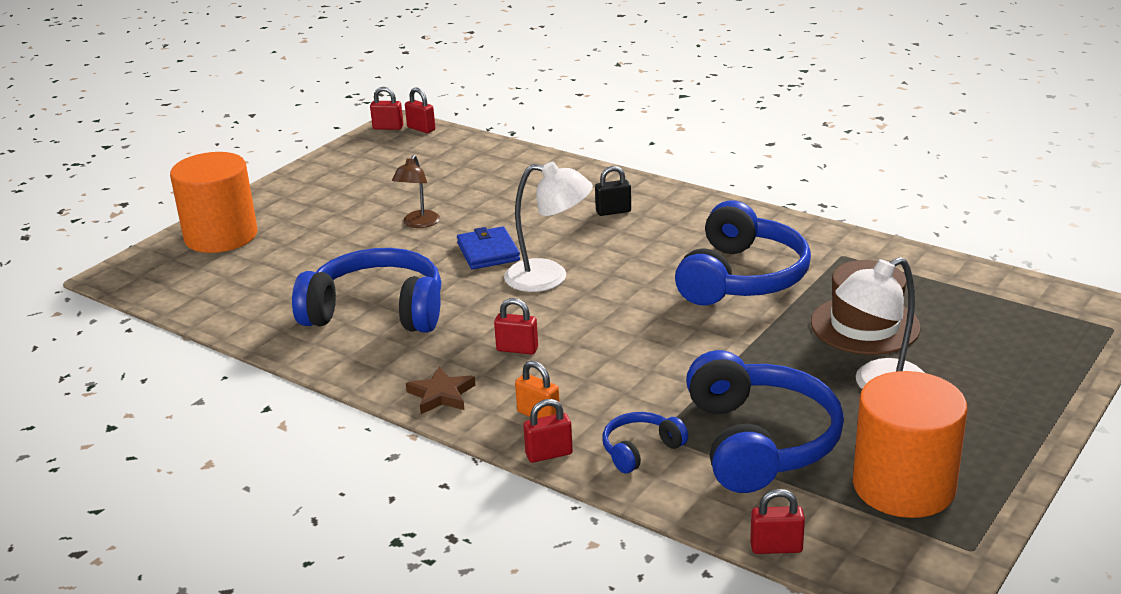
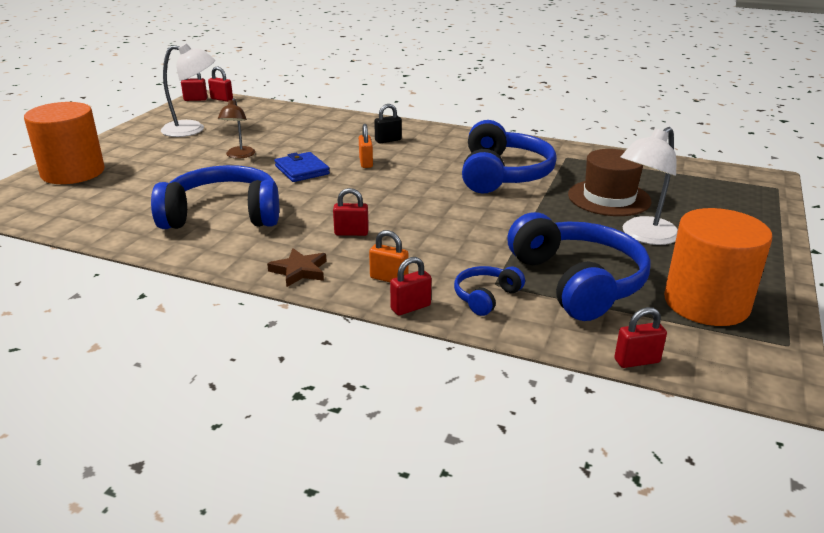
camera: 15 degrees left, 0 degrees up
(549, 277) = (357, 183): white lamp -> white lamp (192, 129)
(571, 246) = (366, 163): none -> orange padlock

